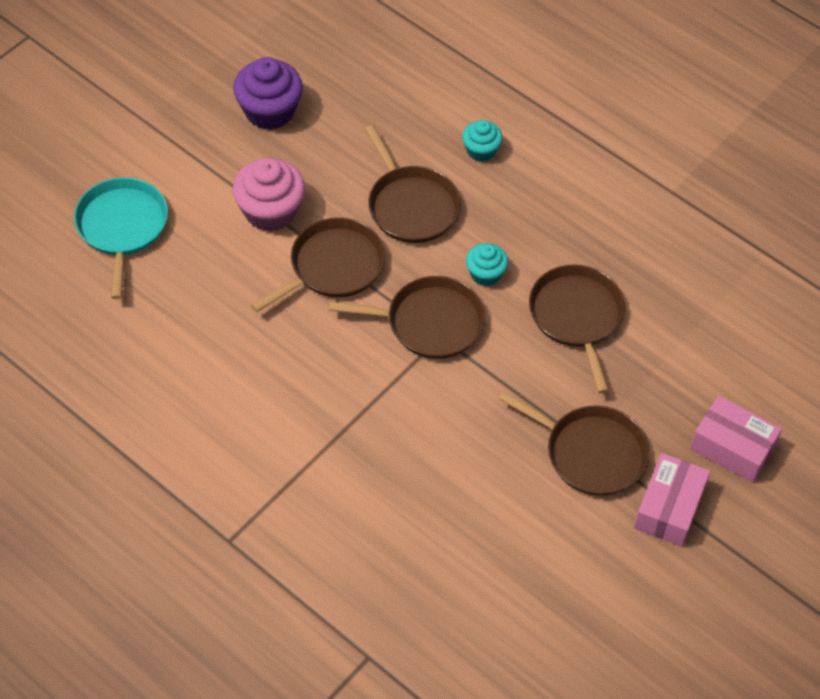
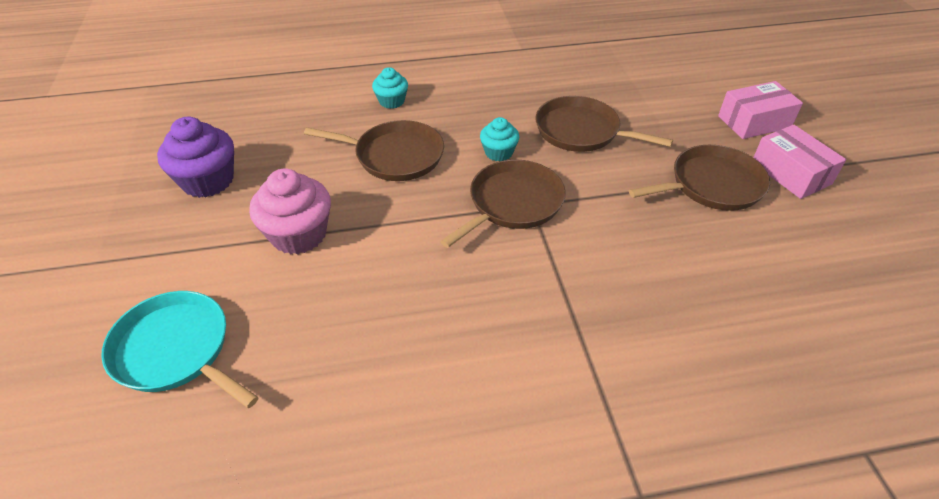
camera: 50 degrees left, 10 degrees down
(333, 266) = (398, 228): brown pan -> none

